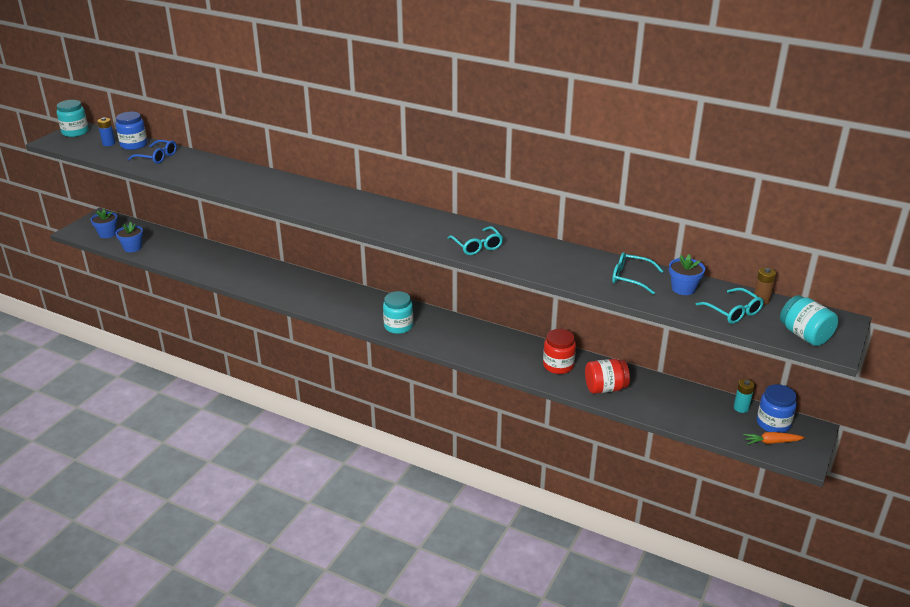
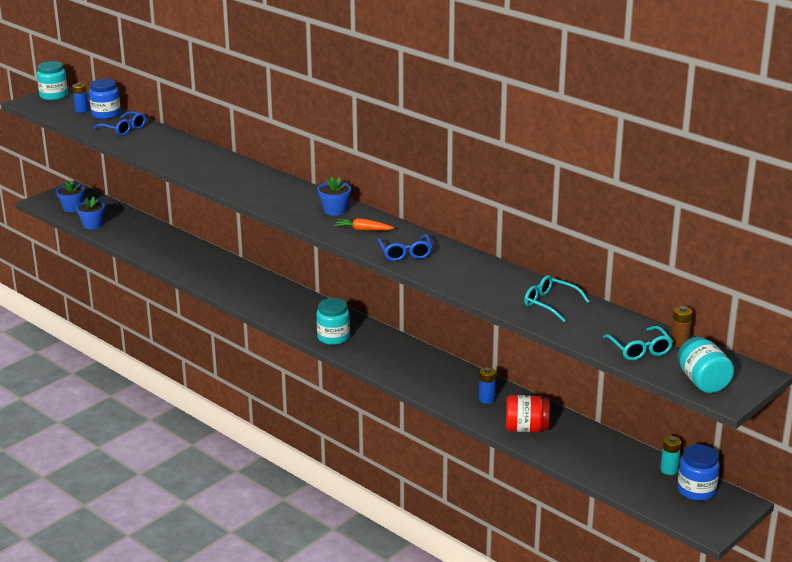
camera: 15 degrees right, 5 degrees down
(477, 246) = (405, 253): turquoise glasses -> blue glasses
(558, 365) = (486, 399): red jar -> blue battery
(683, 288) = (601, 321): blue flower pot -> blue flower pot (334, 210)
(772, 442) = (683, 507): orange carrot -> orange carrot (363, 230)

